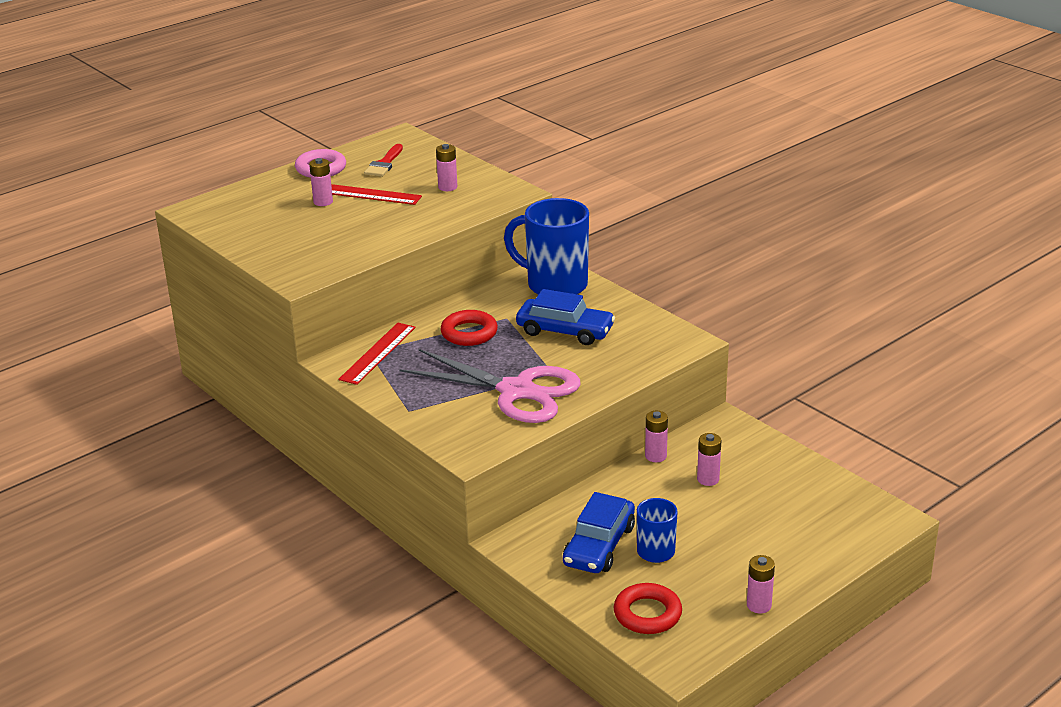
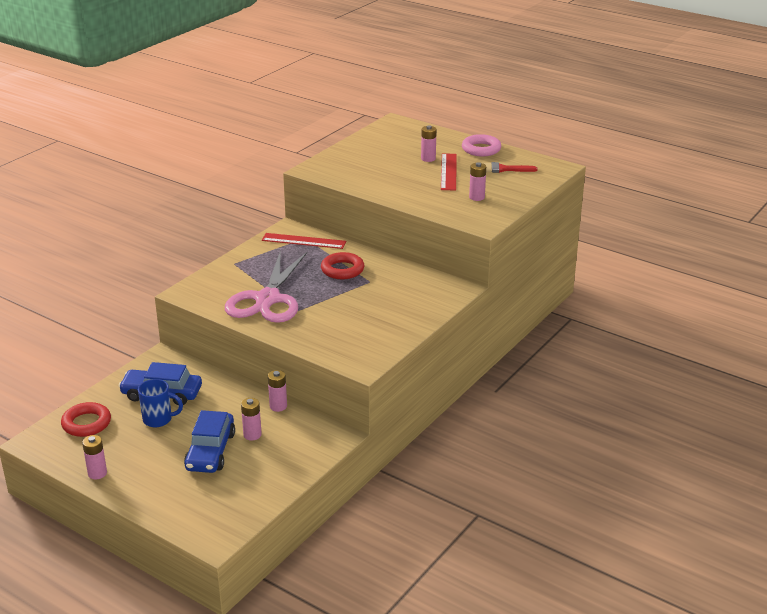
camera: 75 degrees right, 0 degrees up
(555, 285) = (429, 294): blue mug -> none
(565, 331) = (359, 308): blue car -> blue car (210, 451)

